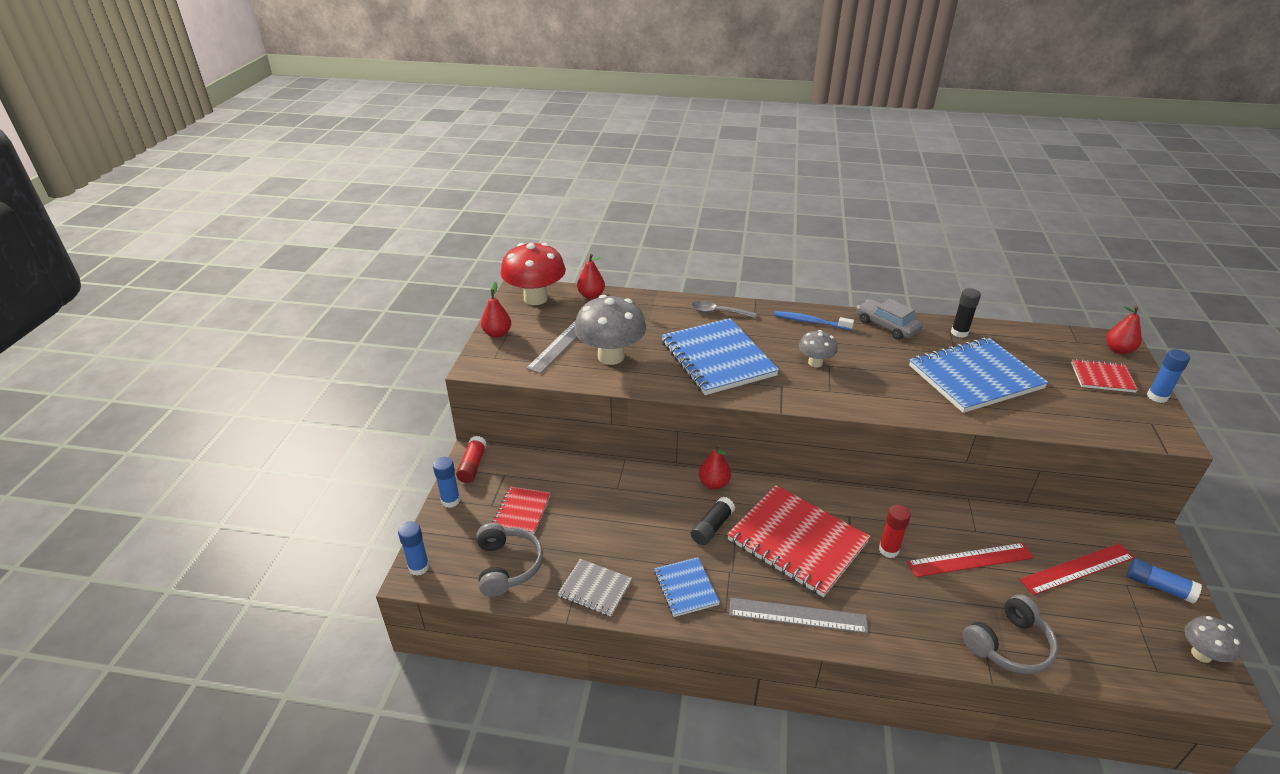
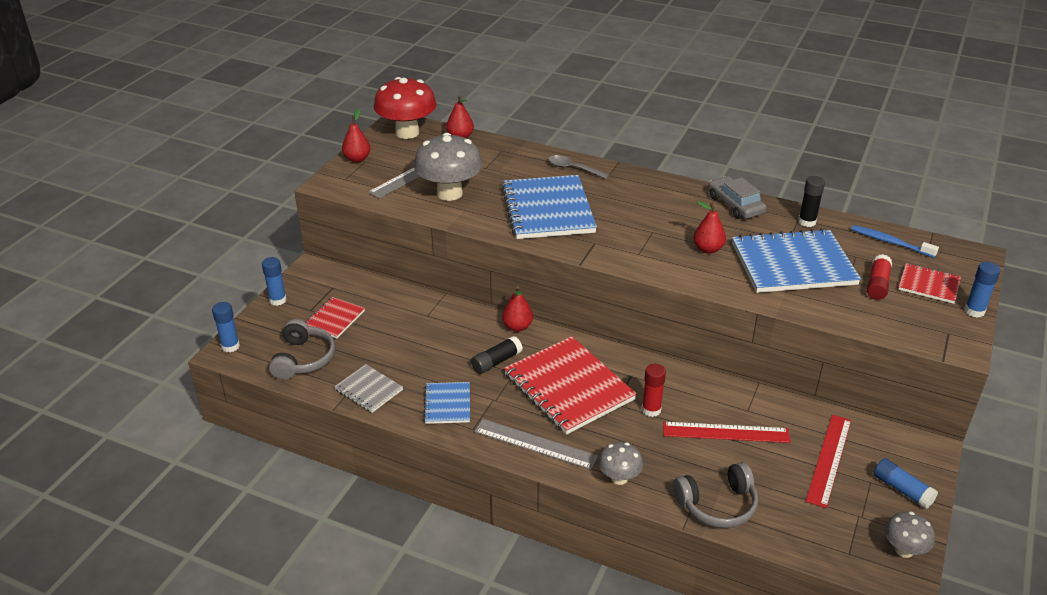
camera: 15 degrees right, 0 degrees up
(472, 465) = (308, 275): red glue stick -> red glue stick (877, 284)
(810, 322) = (659, 190): blue toothbrush -> blue toothbrush (890, 242)
(815, 363) = (640, 227): grey mushroom -> grey mushroom (619, 478)
(1077, 569) = (829, 459): red ruler -> red ruler turned 60 degrees counterclockwise
(1118, 350) = (968, 263): red pear -> red pear (708, 249)

